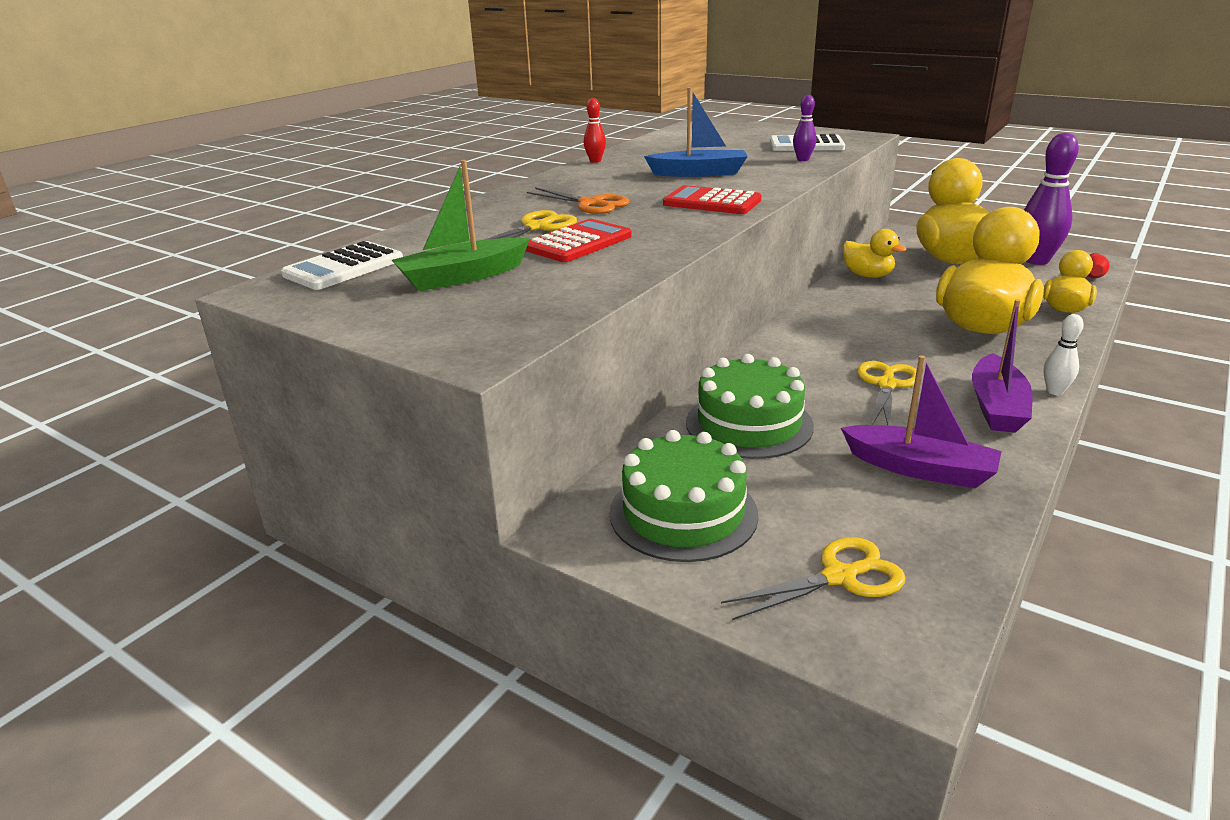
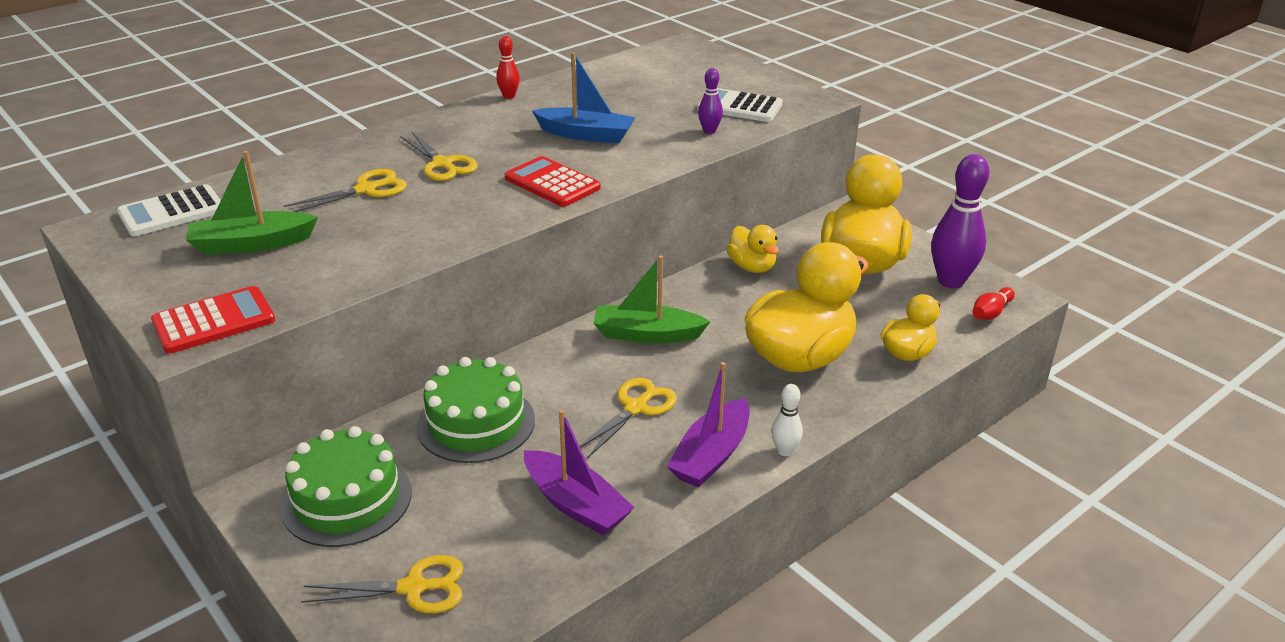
camera: 15 degrees right, 5 degrees up
(578, 243) = (381, 218): red calculator -> red calculator (214, 321)
(590, 204) = (442, 164): orange scissors -> yellow scissors
(833, 332) = (647, 334): none -> green boat

